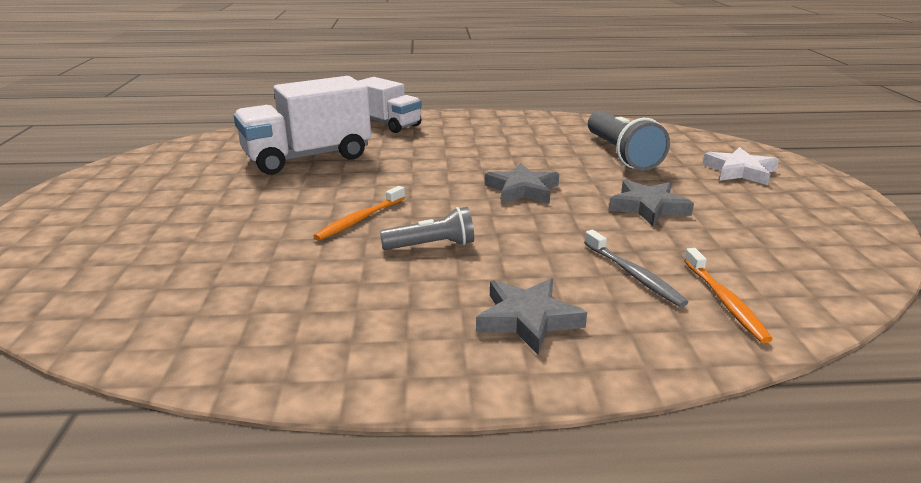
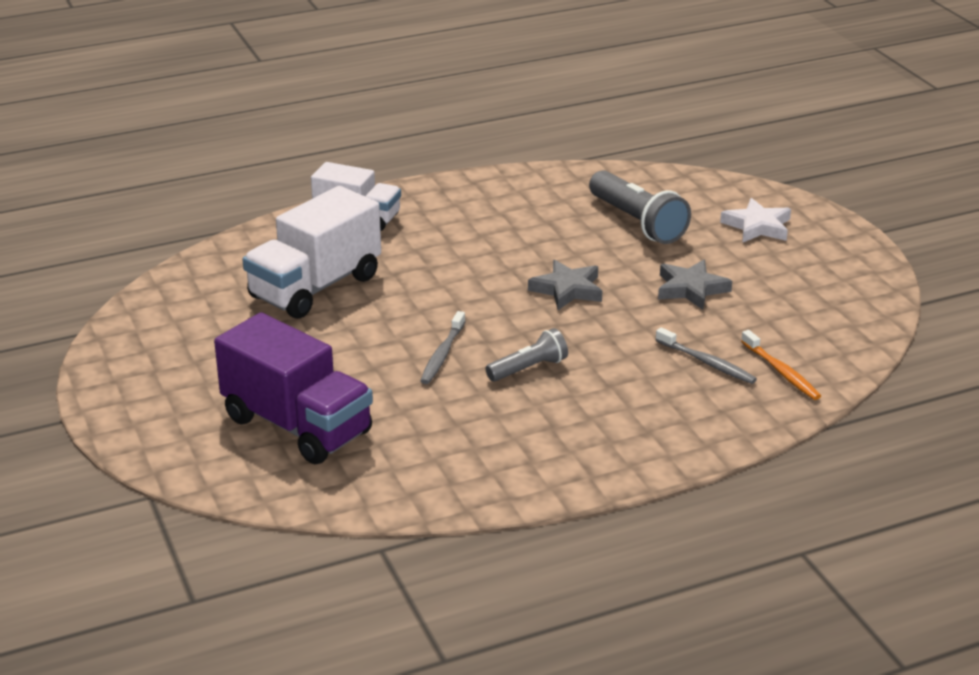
camera: 20 degrees left, 5 degrees up
(160, 253) = (297, 426): none -> purple truck
(360, 219) = (442, 354): orange toothbrush -> grey toothbrush
(527, 319) = (647, 417): grey star -> none

